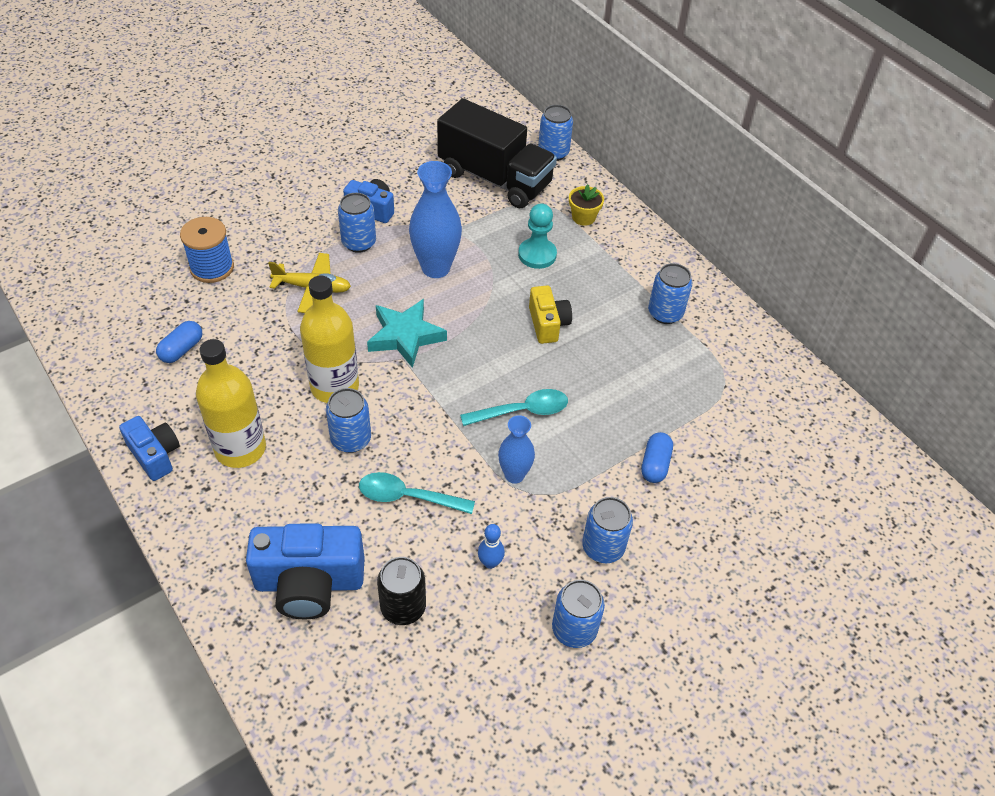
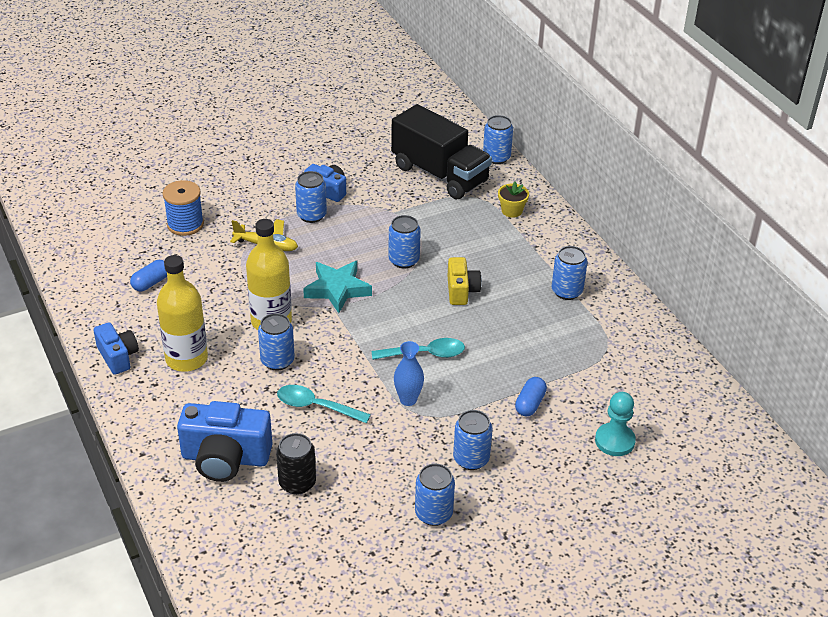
camera: 10 degrees right, 10 degrees down
(435, 268) = (373, 240): blue vase -> none
(475, 291) = (404, 260): none -> blue can
(490, 562) = (374, 460): blue bowling pin -> none
(537, 255) = (464, 237): turquoise pawn -> turquoise pawn (614, 441)

